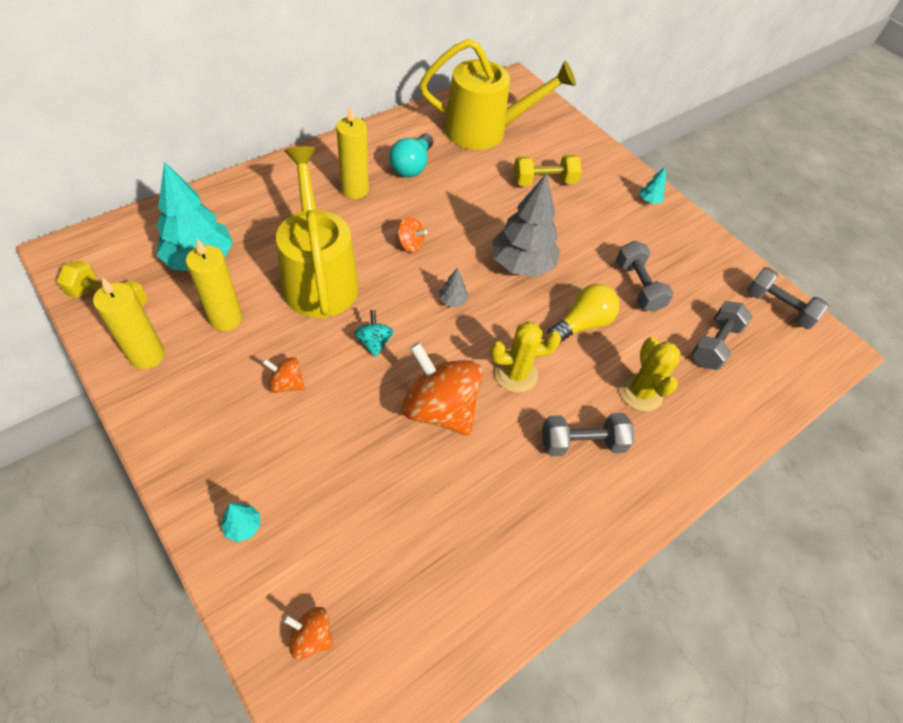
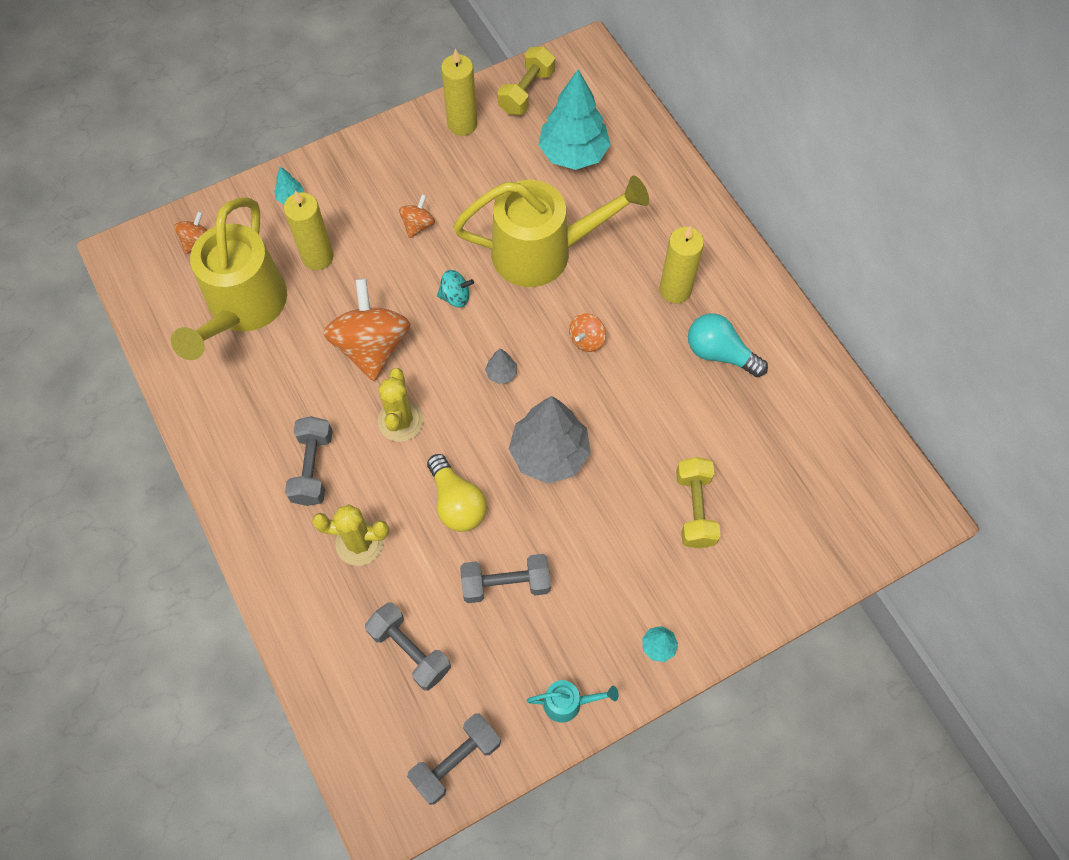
camera: 105 degrees right, 10 degrees up
(226, 318) = (497, 177): yellow candle -> yellow candle (317, 257)
(440, 408) = (372, 346): orange spinning top -> orange spinning top turned 60 degrees counterclockwise
(485, 131) = (797, 451): yellow watering can -> yellow watering can (243, 309)
(708, 246) = (569, 703): none -> turquoise watering can

